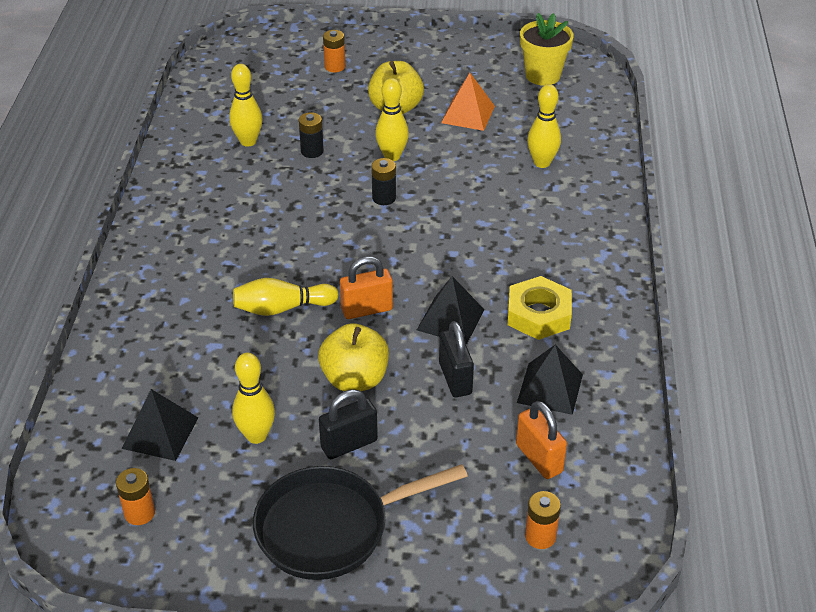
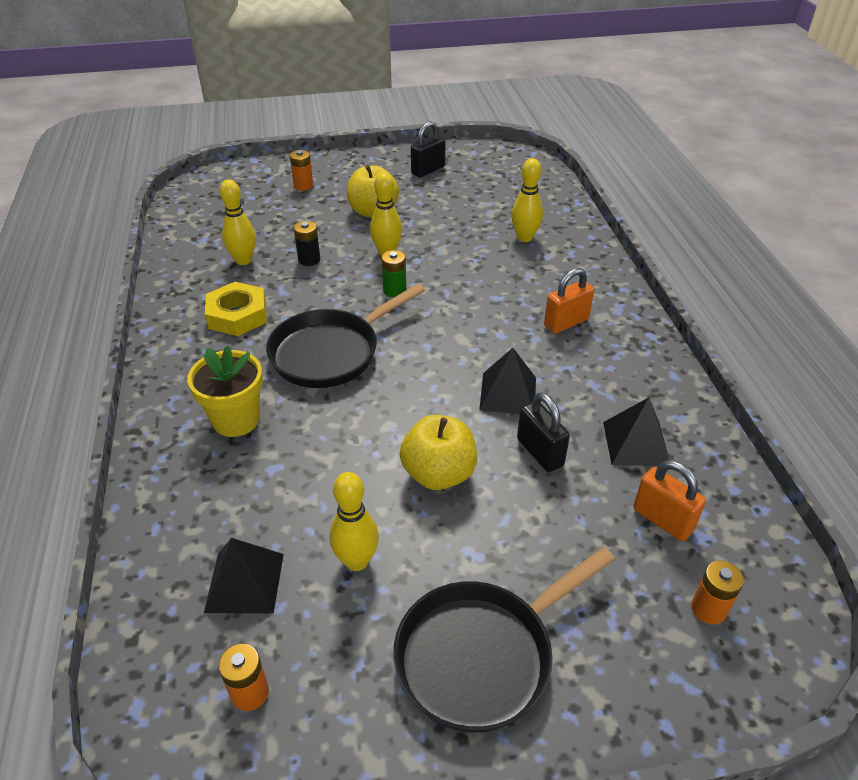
camera: 15 degrees left, 0 degrees up
(282, 308) = (334, 414): yellow bowling pin -> none
(299, 250) = (330, 352): none -> black pan
(349, 444) = (462, 548): black padlock -> black padlock (428, 170)
(367, 309) = (421, 399): orange padlock -> orange padlock (566, 323)
(384, 198) = (394, 290): black battery -> green battery
(468, 114) = (440, 207): orange pyramid -> none
(538, 314) = (589, 372): yellow nut -> yellow nut (237, 315)
(543, 75) = (490, 168): yellow flower pot -> yellow flower pot (236, 420)

